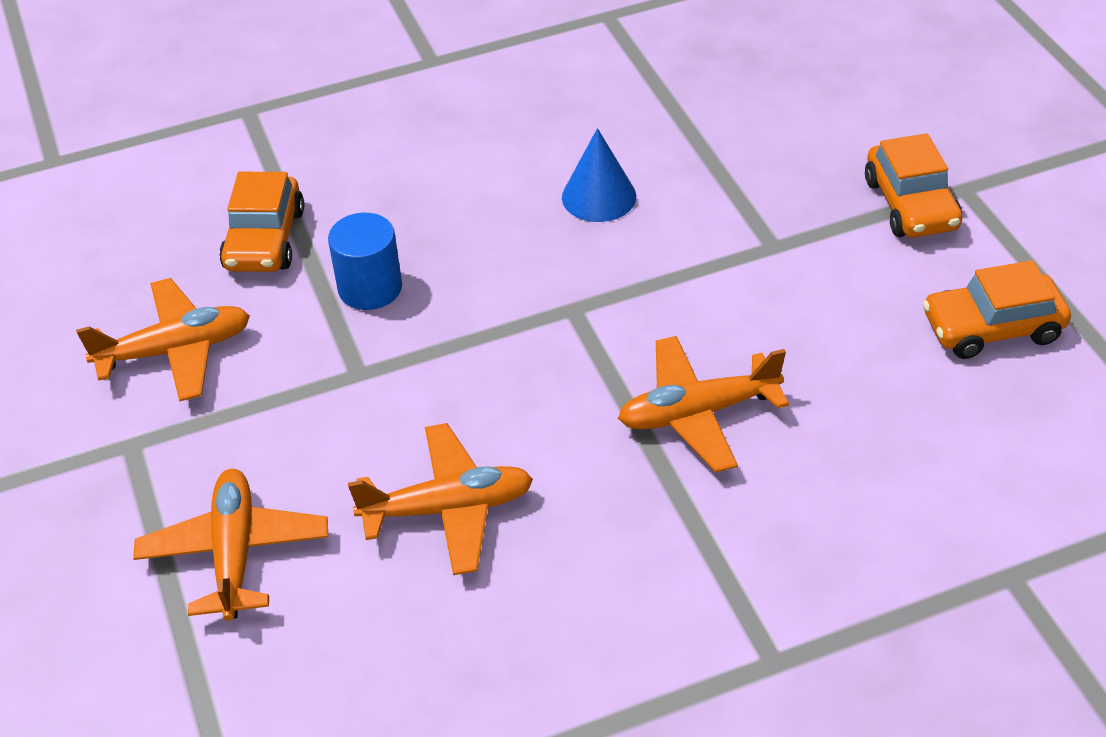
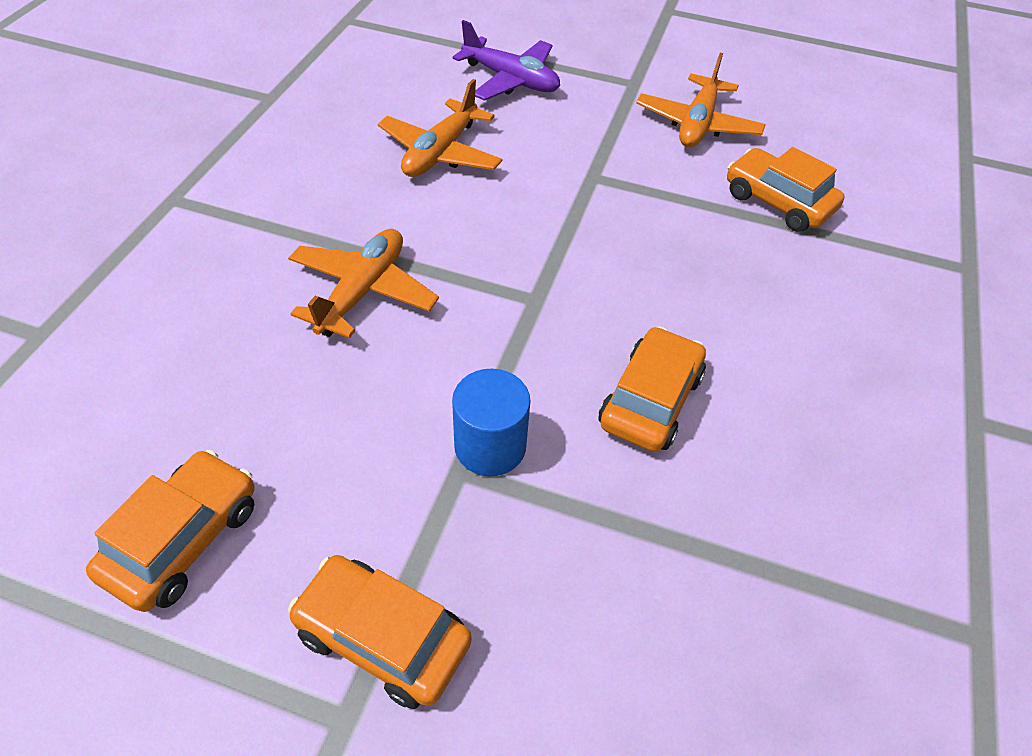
camera: 125 degrees right, 5 degrees up
(235, 553) = (511, 80): orange plane -> purple plane
(370, 288) = (671, 220): blue cylinder -> blue cylinder (490, 446)
(599, 196) = (650, 400): blue cone -> orange car

